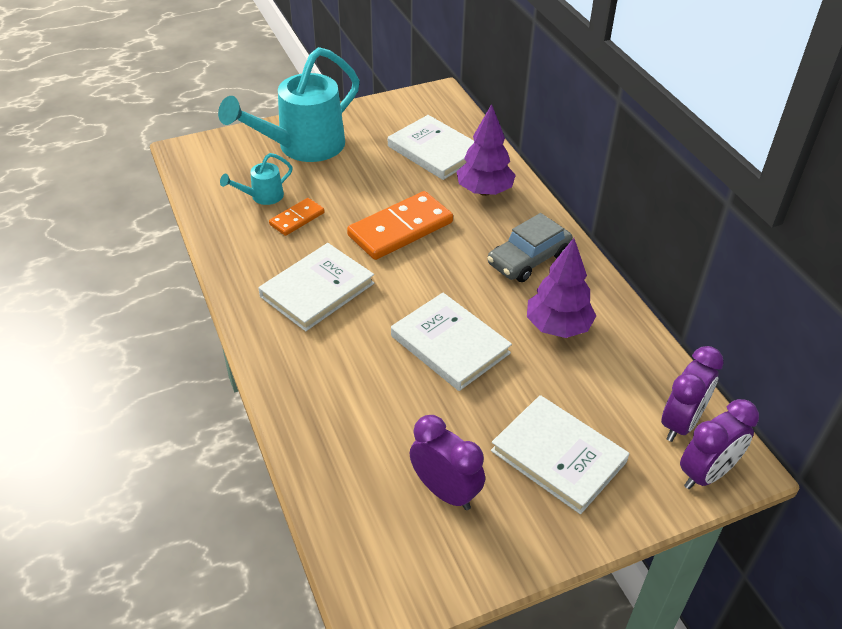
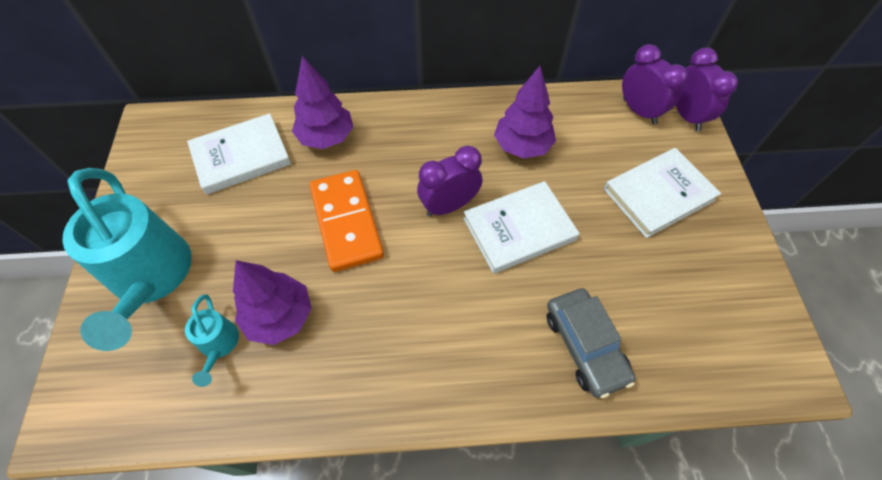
camera: 70 degrees left, 15 degrees up
(297, 219) = (280, 316): orange domino -> purple tree
(317, 290) = (404, 324): white book -> none
(445, 491) = (683, 284): purple clock -> purple clock (449, 205)
(528, 259) = (434, 137): grey car -> grey car (585, 346)

